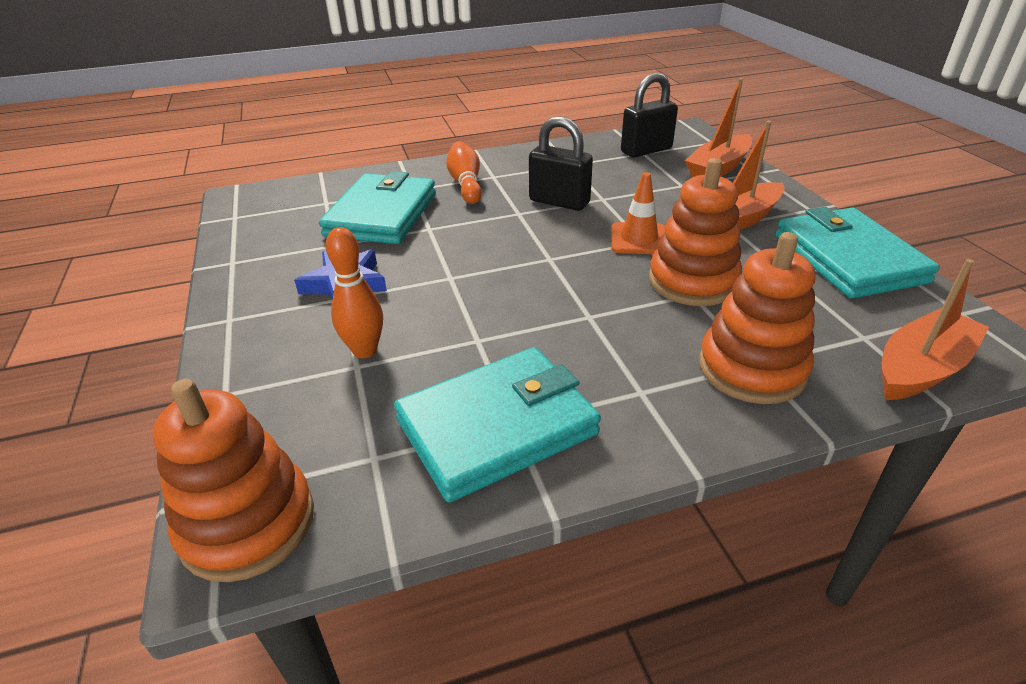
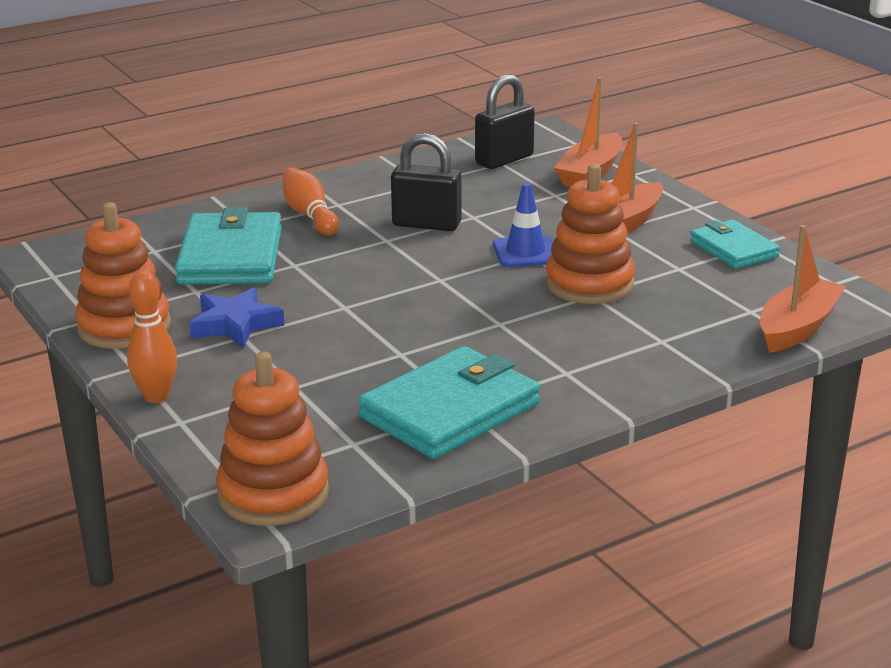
camera: 15 degrees left, 10 degrees down
(365, 350) = (295, 374): orange bowling pin -> orange bowling pin (156, 396)
(639, 239) = (525, 252): orange traffic cone -> blue traffic cone
(752, 368) = (657, 345): orange stacking toy -> orange stacking toy (124, 327)
(848, 258) = (733, 249): turquoise wallet -> turquoise wallet, size x0.60

